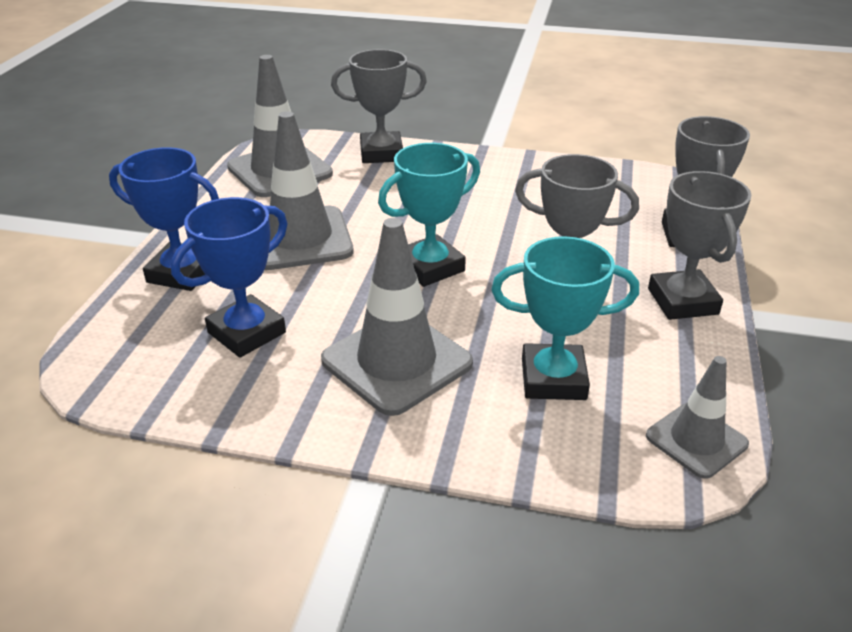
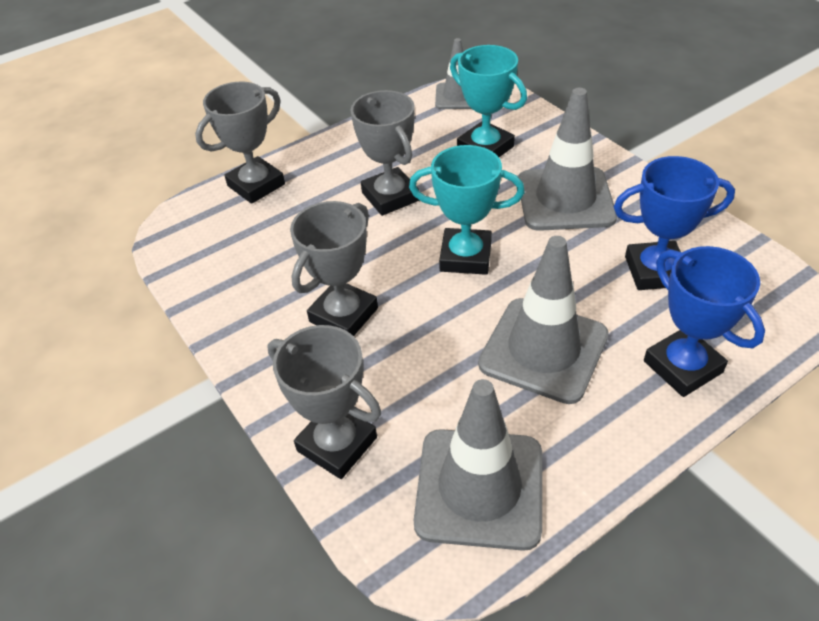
camera: 135 degrees left, 10 degrees up
(682, 301) = (346, 150): grey trophy -> grey trophy (343, 315)

